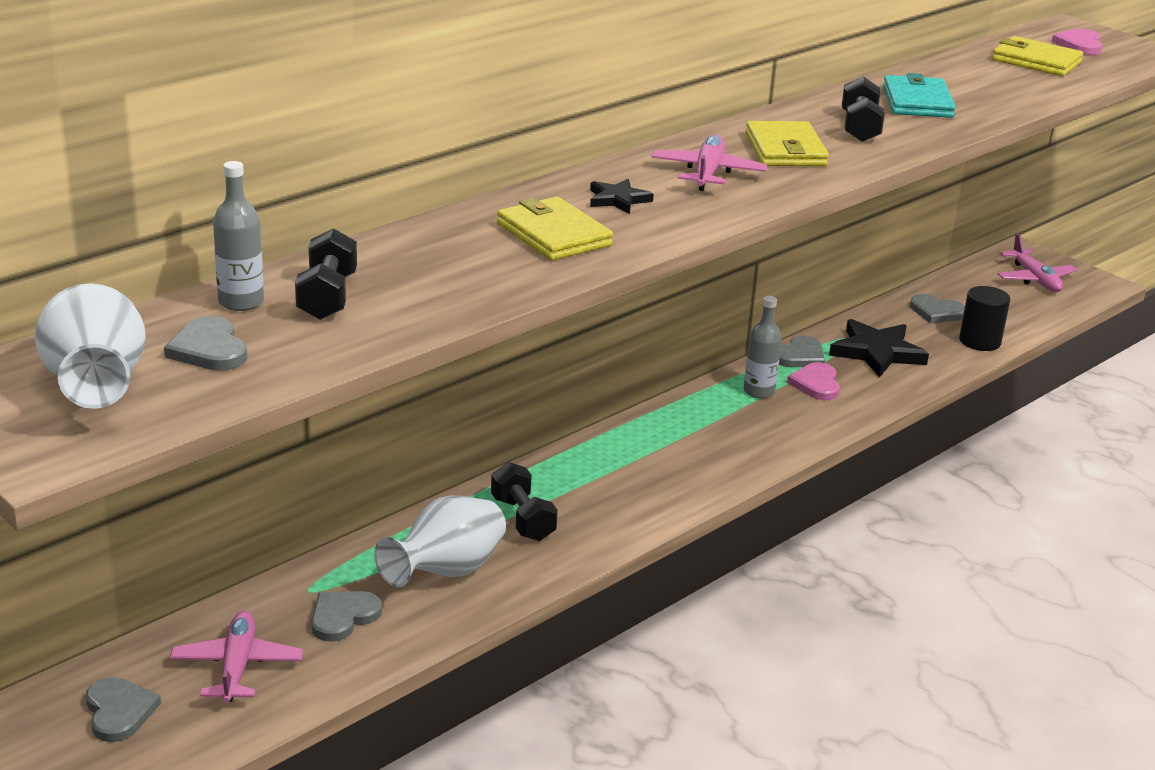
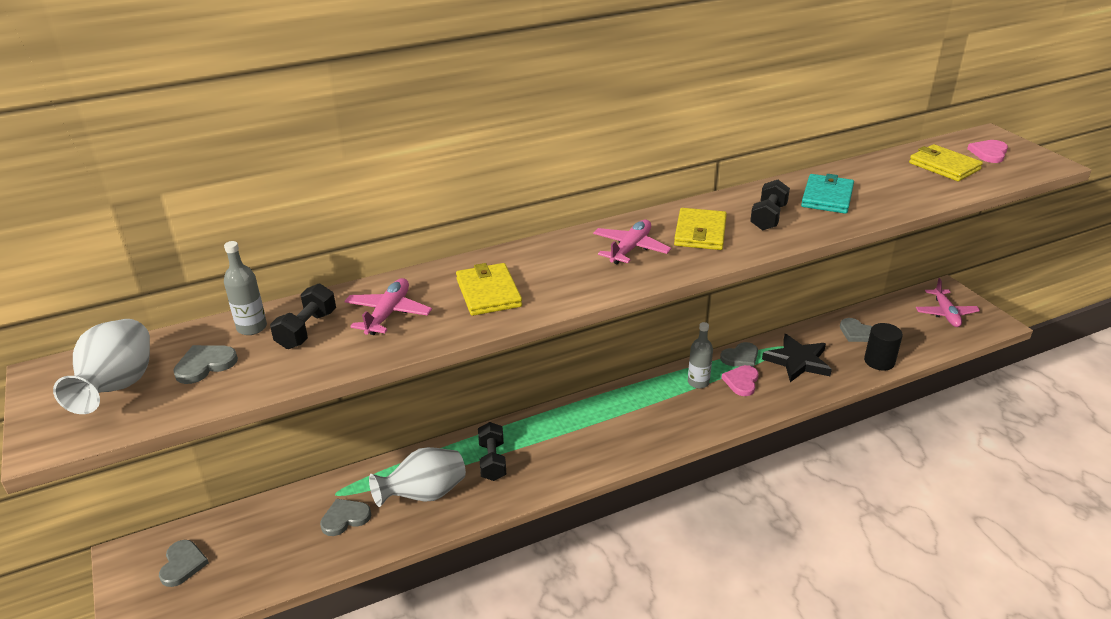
camera: 20 degrees right, 5 degrees up
(209, 349) = (205, 365): grey heart -> grey heart turned 60 degrees clockwise
(237, 666) = (265, 544): pink plane -> pink plane (388, 314)
(618, 199) = (552, 266): black star -> none

